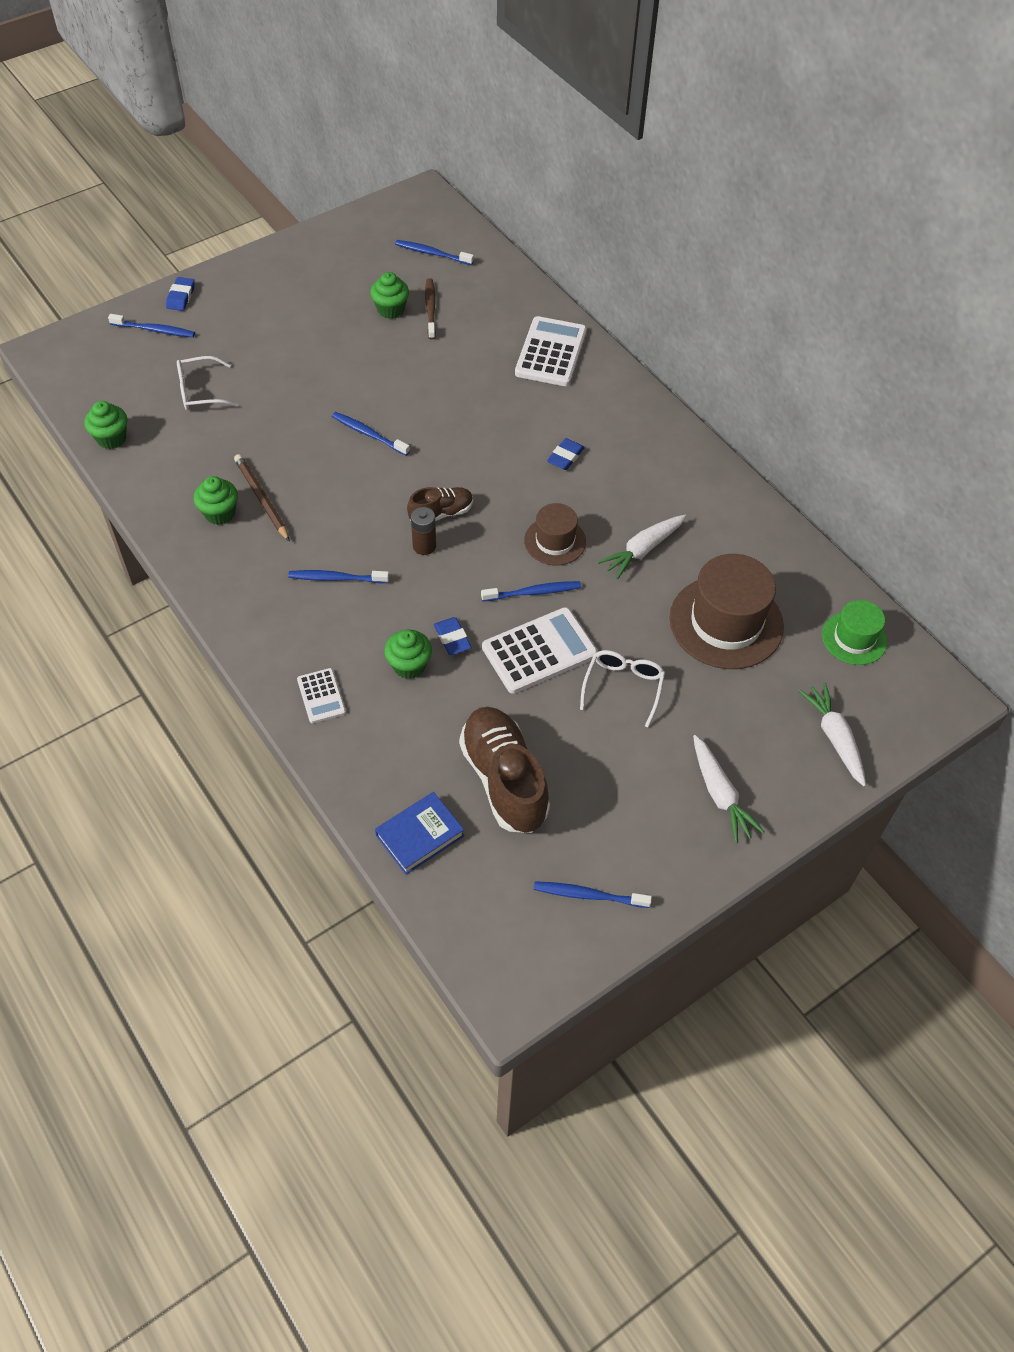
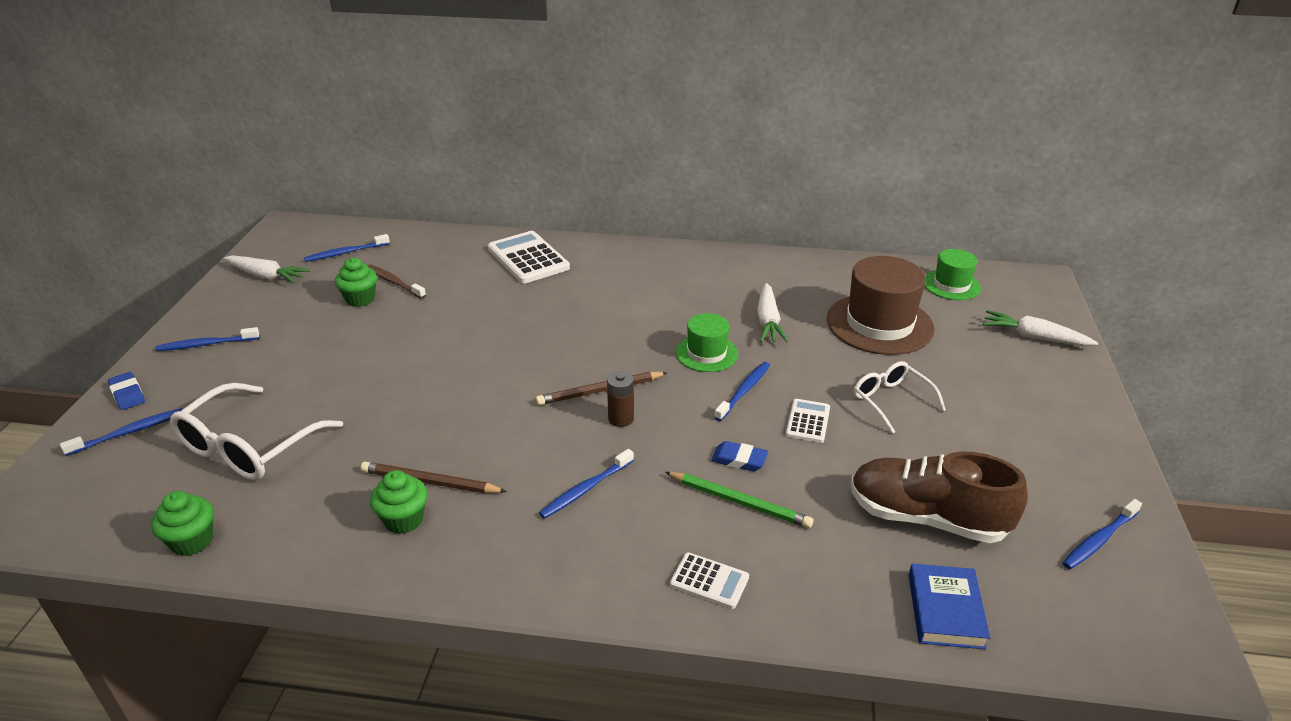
camera: 45 degrees left, 20 degrees down
(200, 391) = (248, 447): white glasses -> white glasses, size x1.65
(368, 434) = (461, 380): blue toothbrush -> blue toothbrush (206, 344)
(409, 665) = (739, 502): green cupcake -> green pencil
(441, 513) = (600, 391): brown shoe -> brown pencil
(539, 651) = (808, 421): white calculator -> white calculator, size x0.55
(555, 541) = (706, 353): brown hat -> green hat
(565, 457) = (633, 305): blue eraser -> none
(720, 794) = (1044, 413): white carrot -> white carrot (266, 276)

